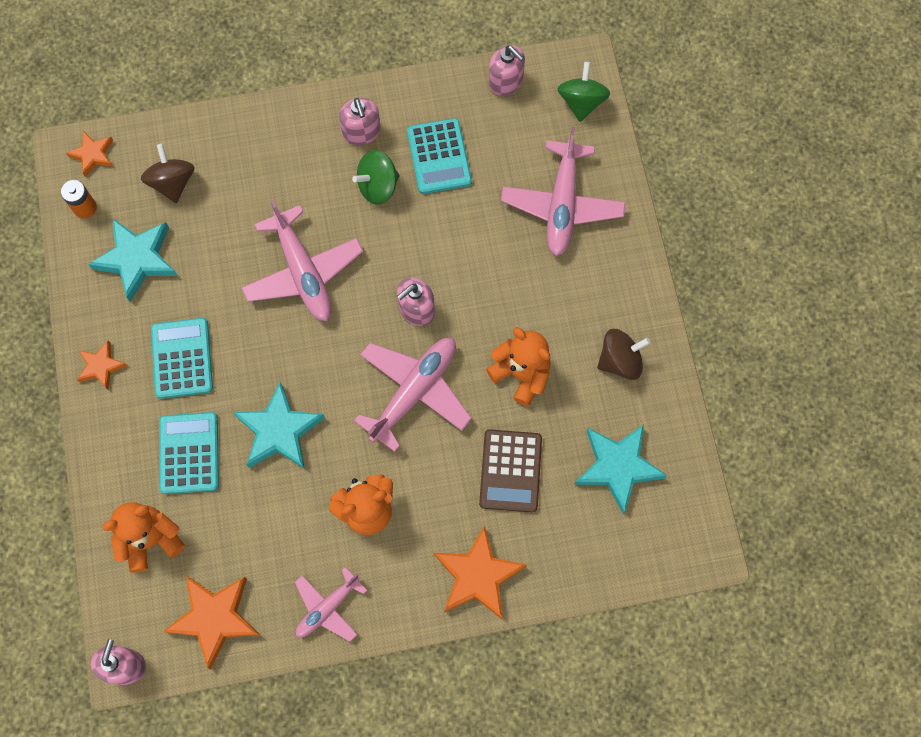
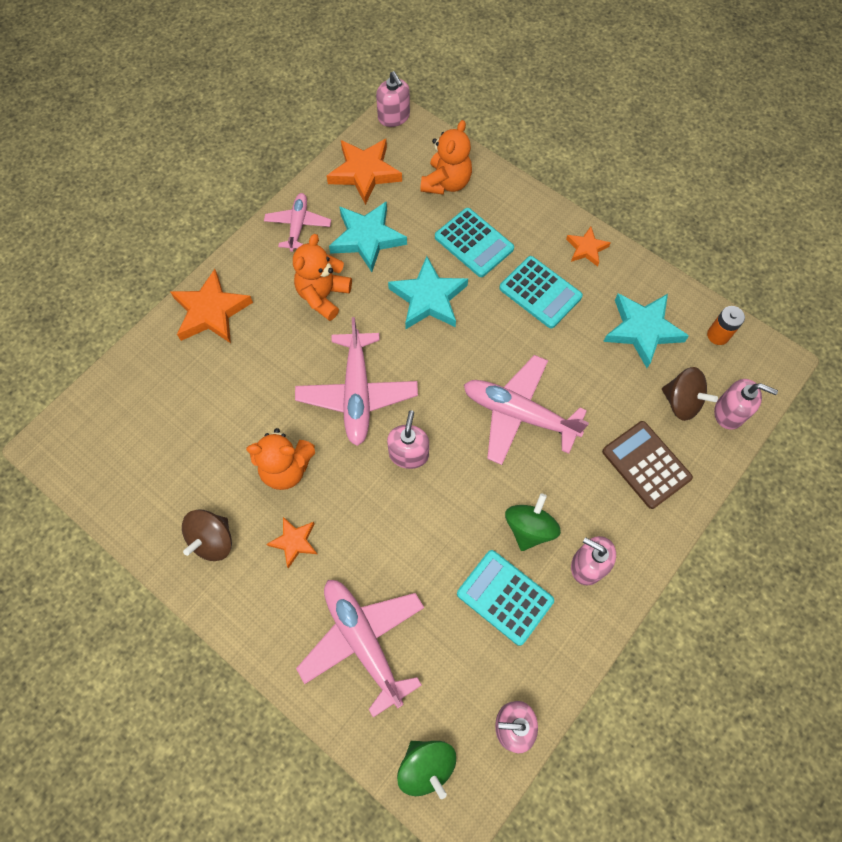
camera: 140 degrees right, 5 degrees down
(93, 155) = (759, 375): orange star -> orange star (294, 541)
(147, 148) = (729, 412): none -> pink soap dispenser
(510, 471) = (240, 393): brown calculator -> brown calculator (646, 464)
(618, 467) = (158, 456): turquoise star -> turquoise star (367, 238)

